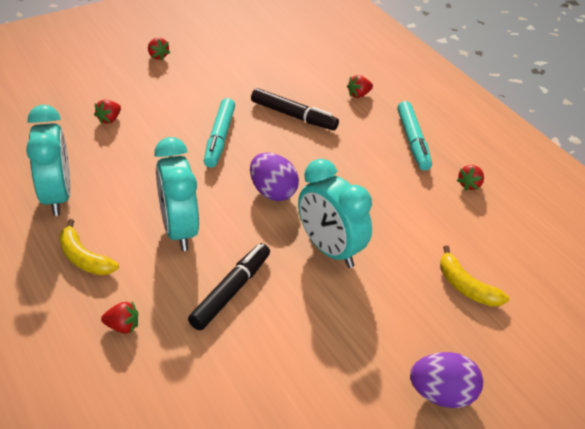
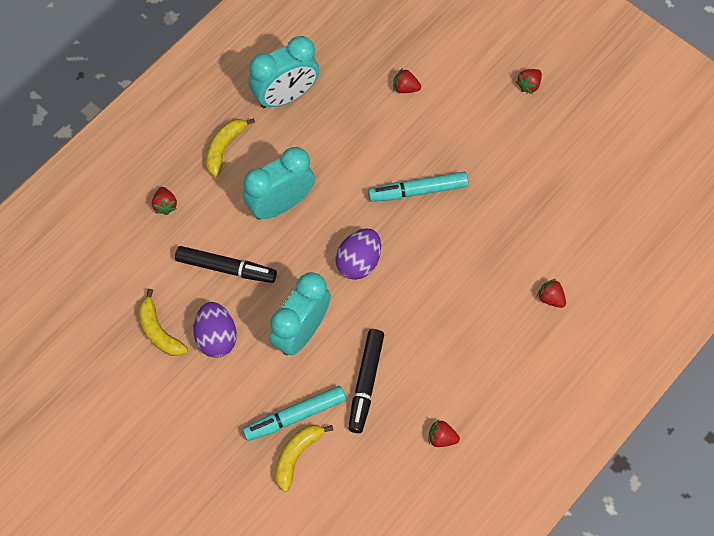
camera: 75 degrees right, 25 degrees up
(282, 371) = (159, 331): none -> yellow banana
(293, 116) = (483, 245): black marker -> black marker (366, 383)
(413, 141) = (491, 370): turquoise marker -> turquoise marker (295, 416)
(442, 395) = (172, 454): purple egg -> purple egg (216, 337)

